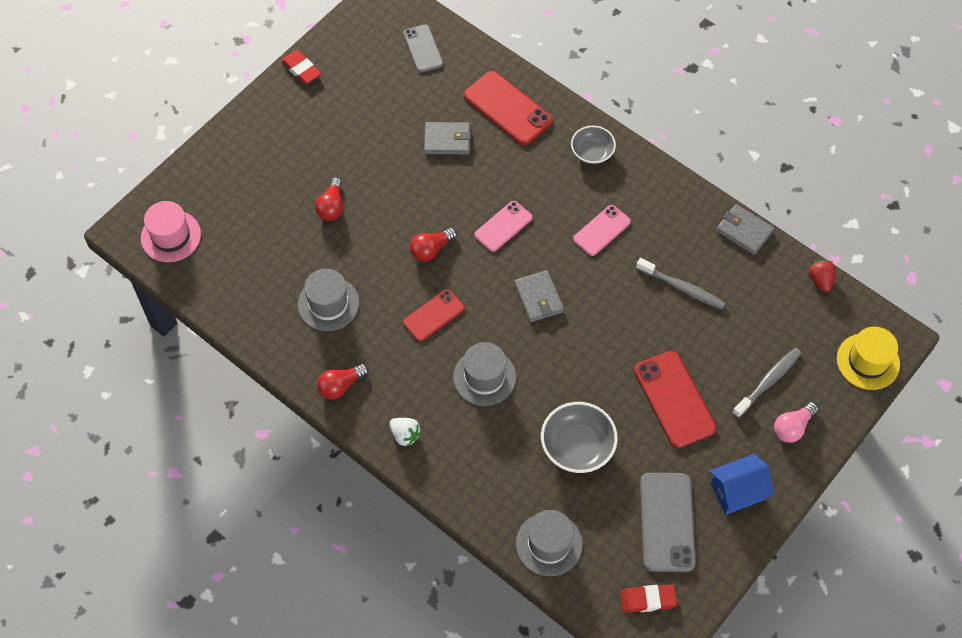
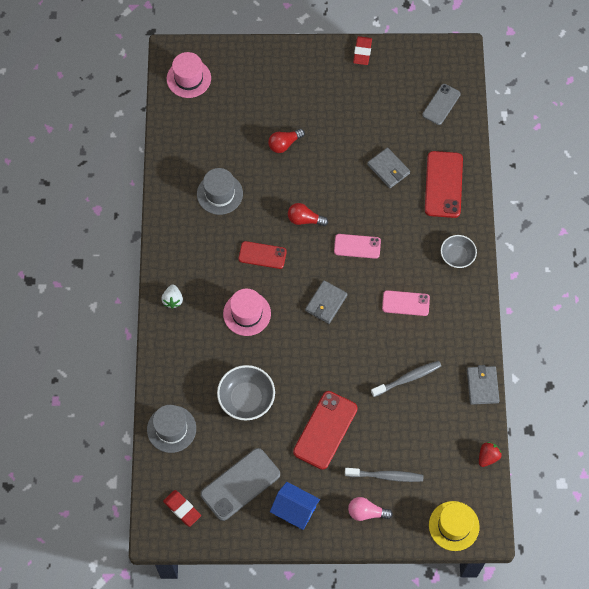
camera: 50 degrees right, 5 degrees up
(340, 386) = (174, 242): red light bulb -> none
(484, 377) = (247, 313): grey hat -> pink hat
(682, 287) = (407, 378): grey toothbrush -> grey toothbrush turned 105 degrees counterclockwise

